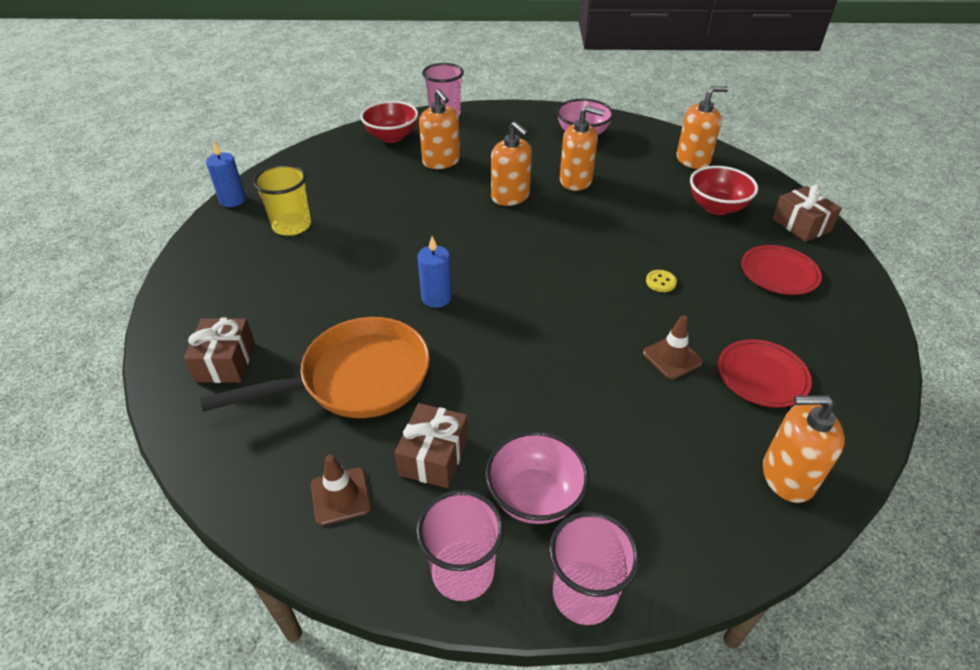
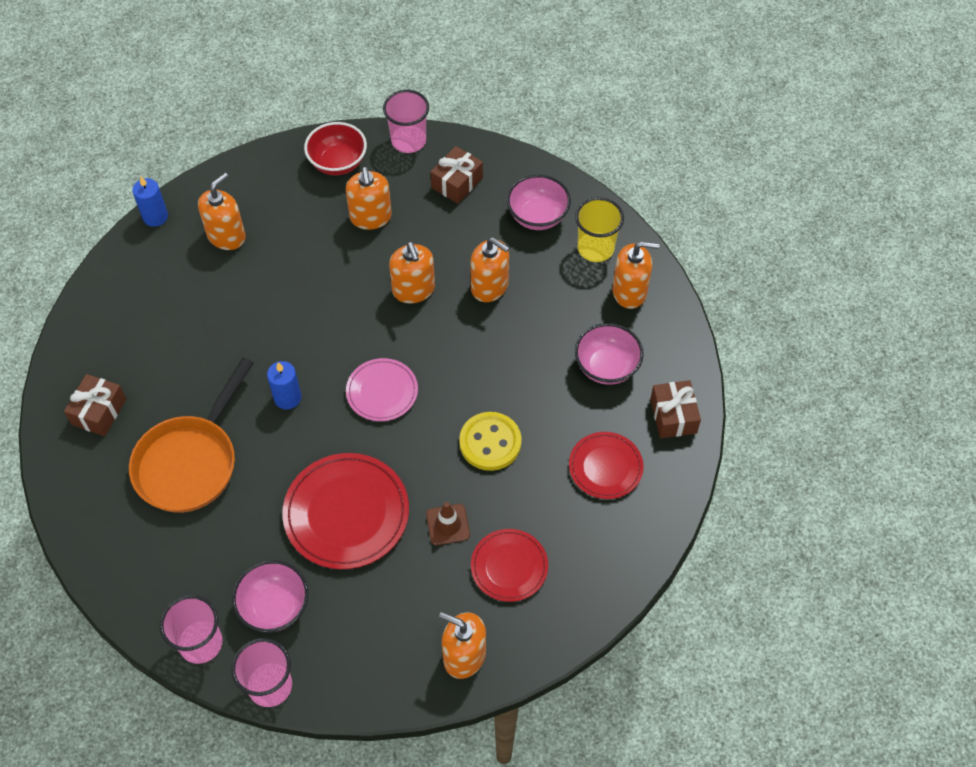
camera: 20 degrees right, 15 degrees up
(292, 226) = (197, 269): yellow cup -> yellow cup (595, 248)
(311, 198) = (226, 236): none -> orange soap dispenser
(340, 496) = (143, 560): brown traffic cone -> none
(356, 379) = (190, 462): orange pan -> orange pan turned 120 degrees clockwise
(434, 456) = (219, 550): brown gift -> brown gift (457, 183)
(529, 270) = (382, 391): none -> pink plate
(559, 377) = (346, 513): none -> red plate
(660, 282) = (490, 442): yellow button -> yellow button, size x2.19
(716, 207) = (606, 367): red bowl -> pink bowl

